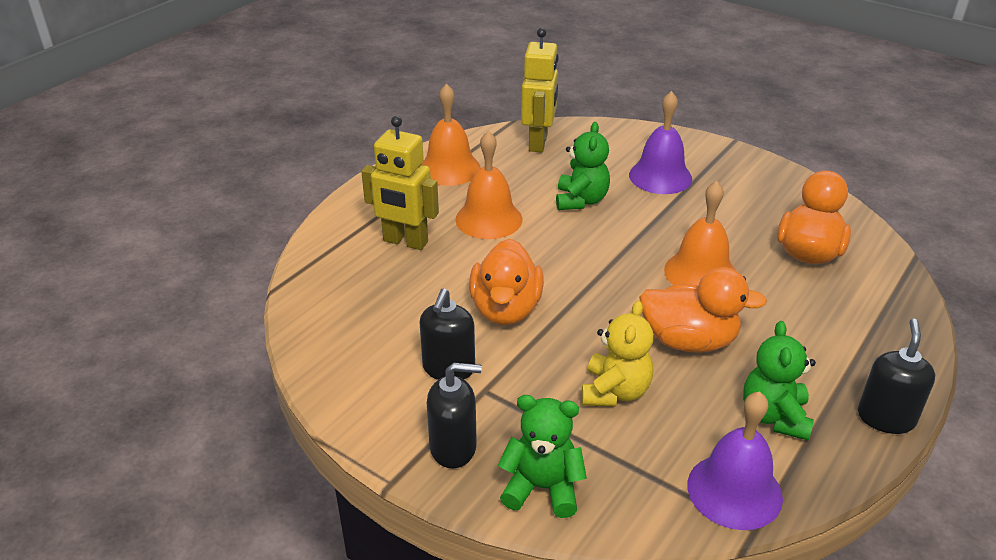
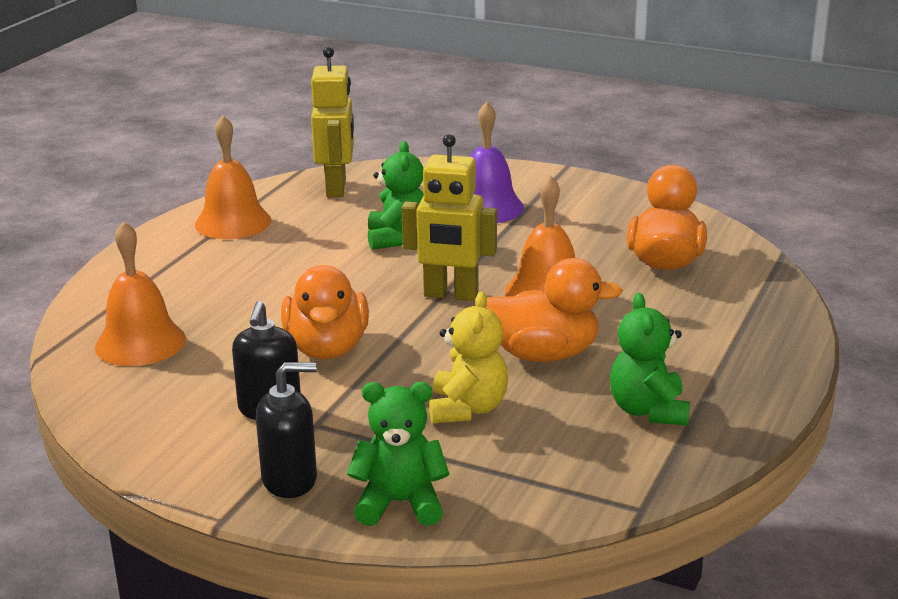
camera: 10 degrees left, 10 degrees down
(405, 242) = (193, 297): yellow robot -> yellow robot (451, 295)
(489, 219) = (290, 266): orange bell -> orange bell (140, 342)
(734, 491) = (614, 479): purple bell -> none
(886, 418) = (768, 398): black soap dispenser -> none

